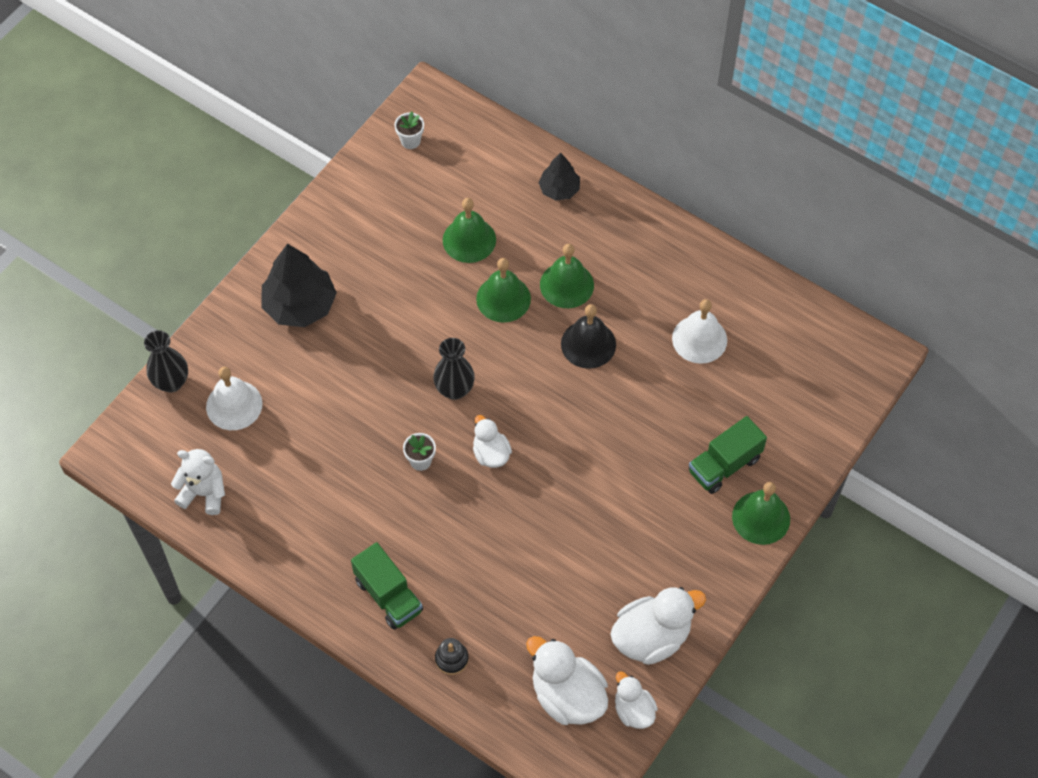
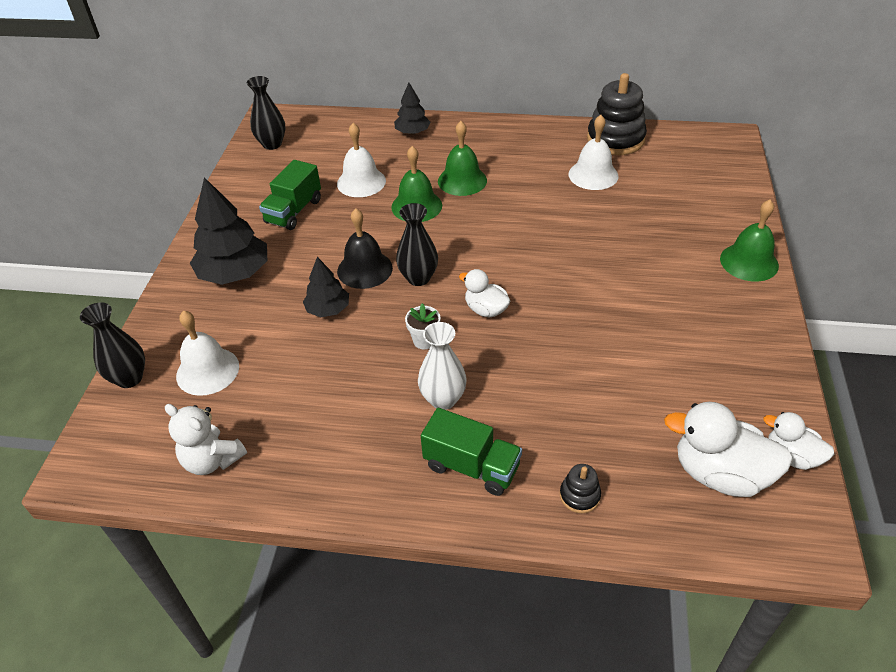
camera: 25 degrees left, 15 degrees down
(204, 493) = (212, 460): white teddy bear -> white teddy bear turned 135 degrees counterclockwise
(359, 387) = (328, 309): none -> black tree
(402, 525) = (443, 399): none -> white vase
(410, 141) = (272, 144): white flower pot -> black vase
(469, 240) = (361, 182): green bell -> white bell
(588, 344) = (509, 208): black bell -> black bell (364, 269)
(651, 637) = (748, 386): white duck -> none
(724, 465) = (686, 240): green truck -> green truck (294, 211)
(759, 300) = (615, 139): none -> black stacking toy

